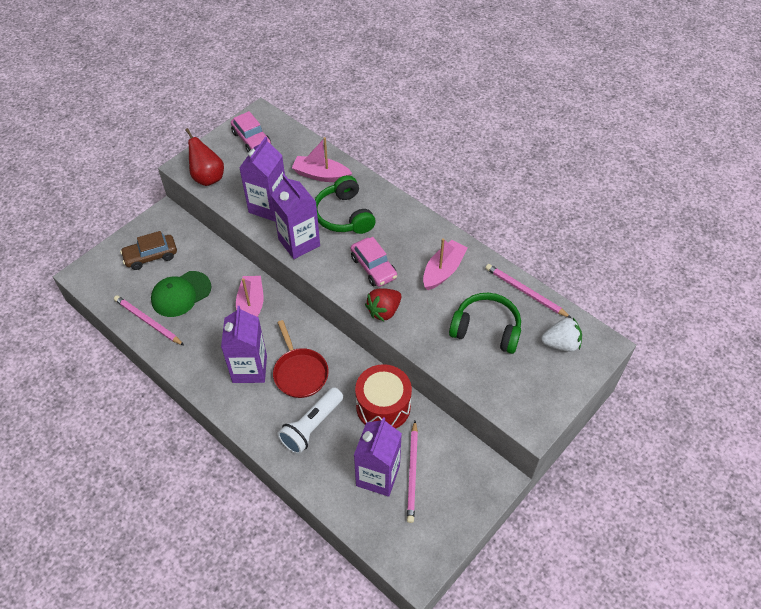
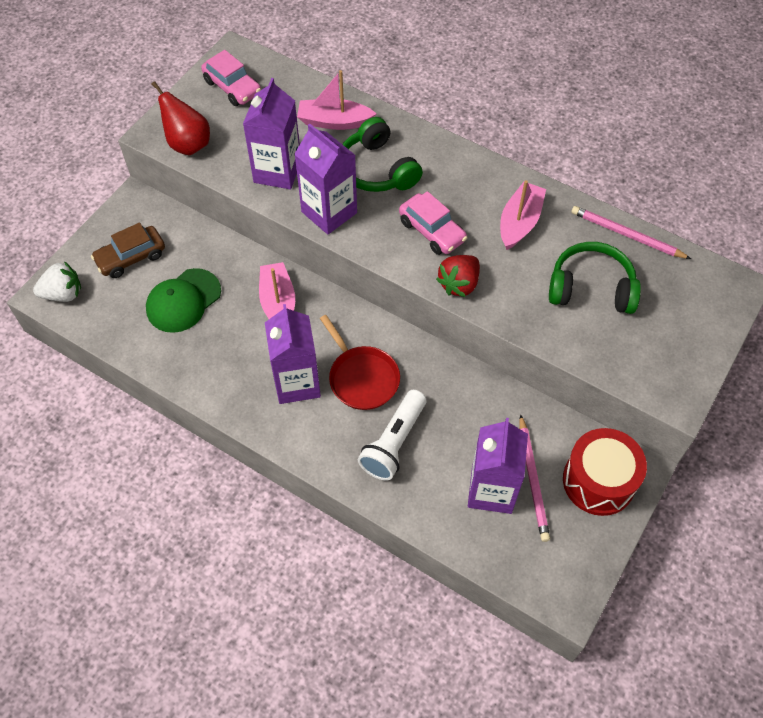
camera: 10 degrees left, 5 degrees up
(148, 321) = (149, 342): pink pencil -> none
(383, 406) = (476, 403): red drum -> red drum (598, 481)
(561, 344) = (685, 292): white strawberry -> white strawberry (63, 294)

